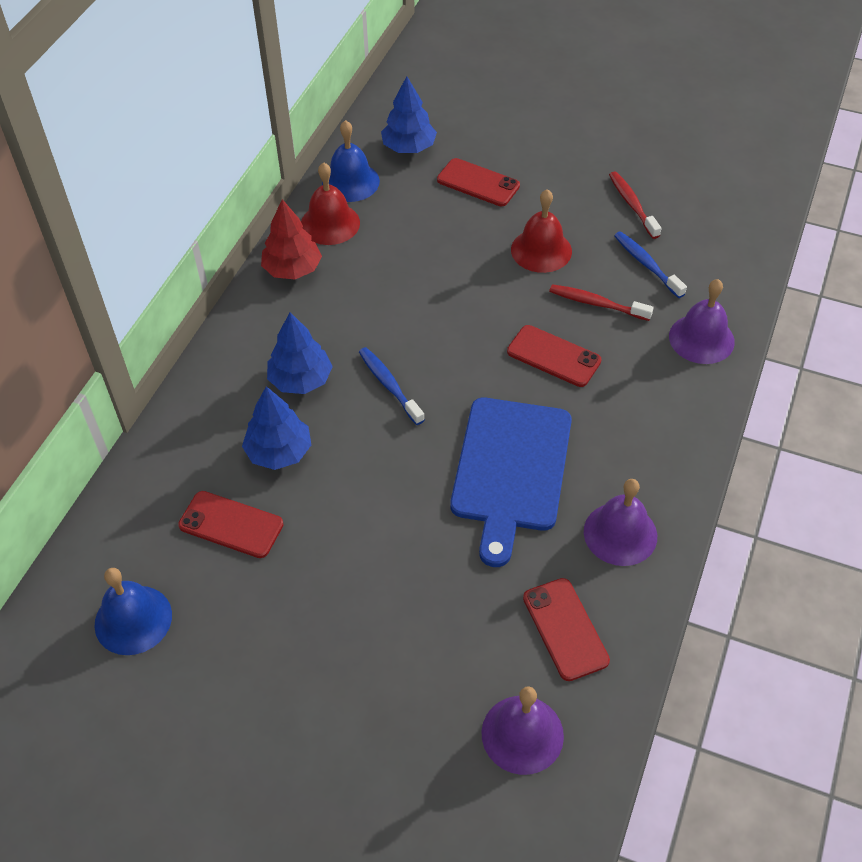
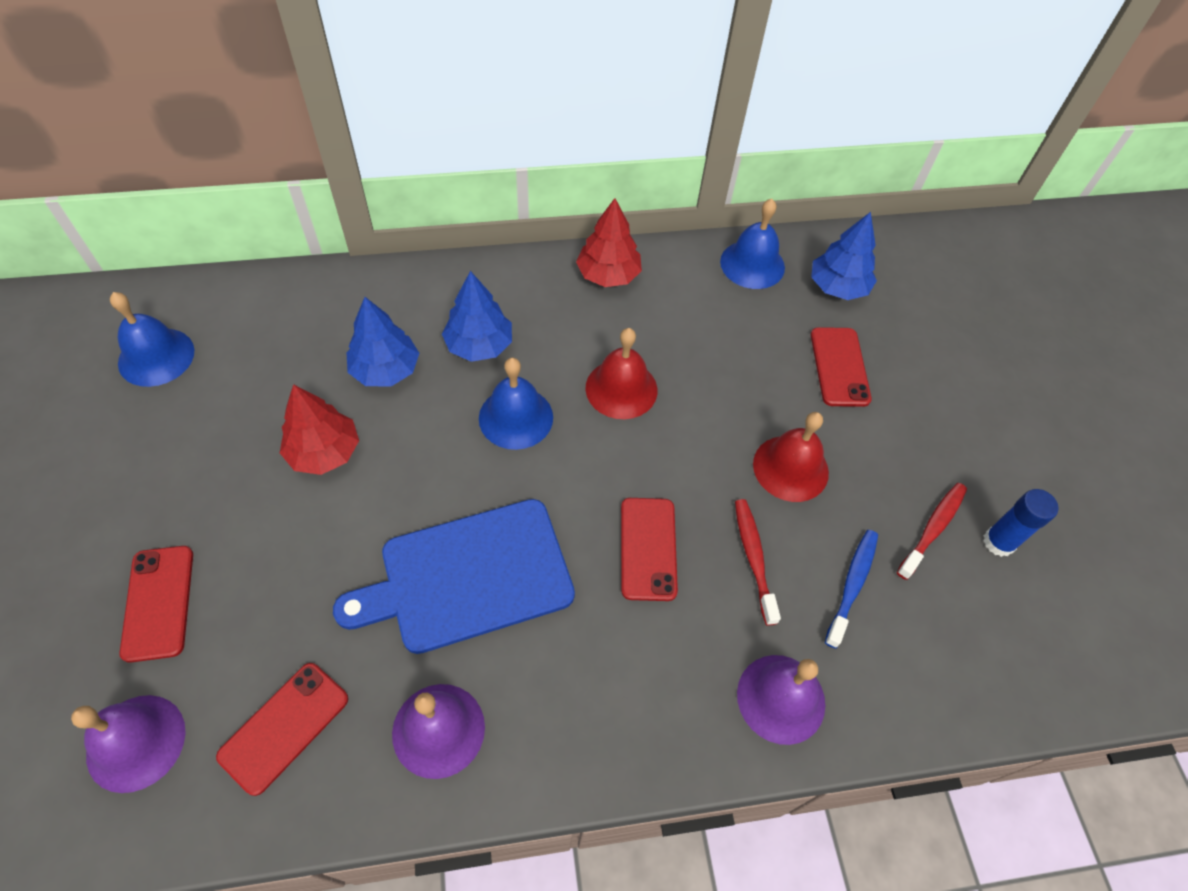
camera: 55 degrees right, 5 degrees up
(231, 525) = (285, 375): red phone -> red phone (158, 602)
(330, 223) = (686, 275): red bell -> red bell (621, 389)
(333, 523) = (324, 452): none -> red tree
(389, 385) = (516, 417): blue toothbrush -> blue bell
(661, 180) = (998, 542): none -> blue glue stick

